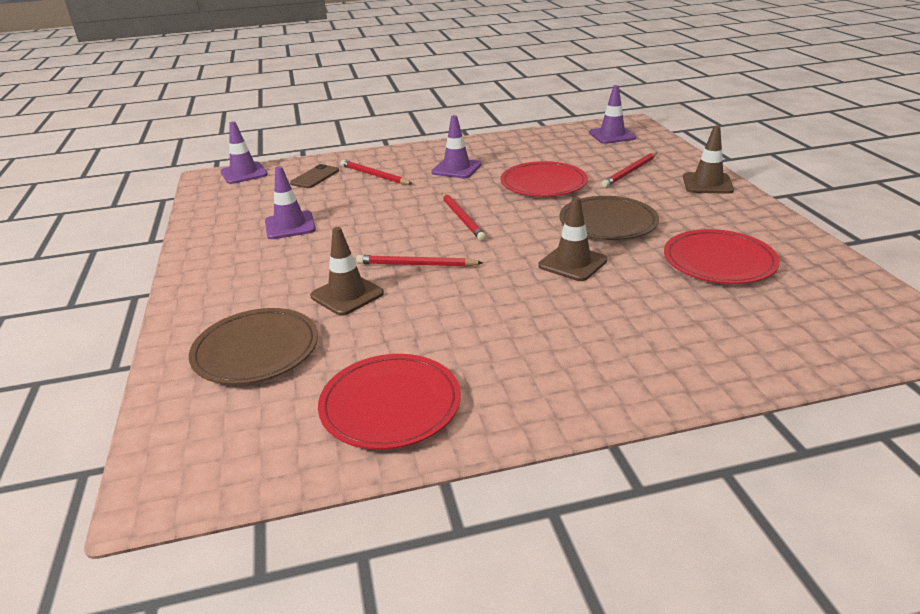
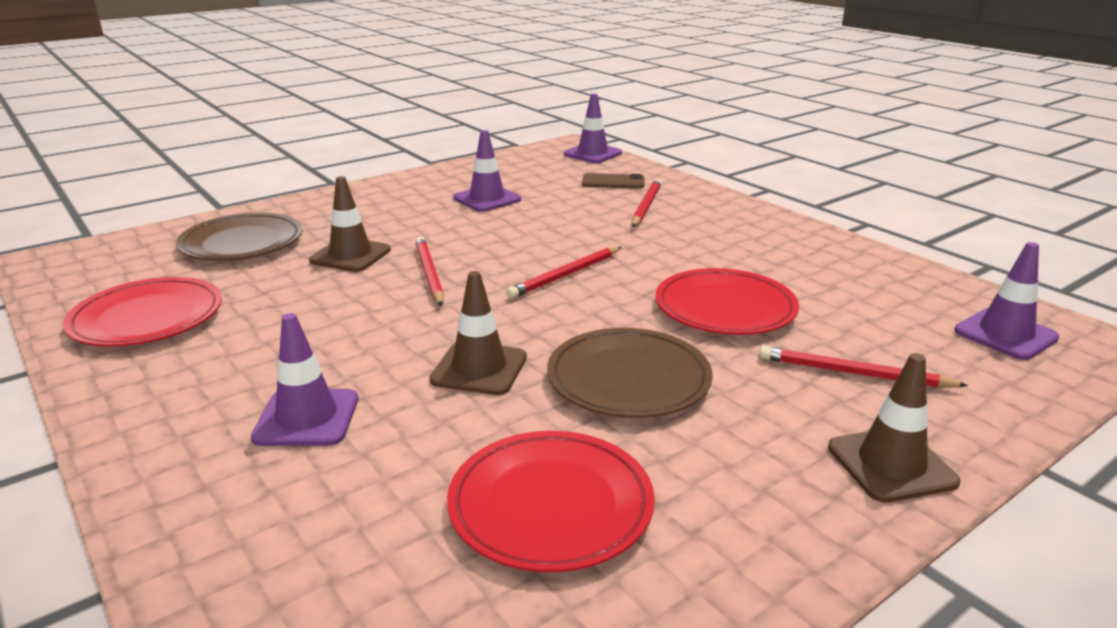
camera: 65 degrees right, 5 degrees down
(456, 169) = (715, 243): purple traffic cone -> purple traffic cone (307, 418)

